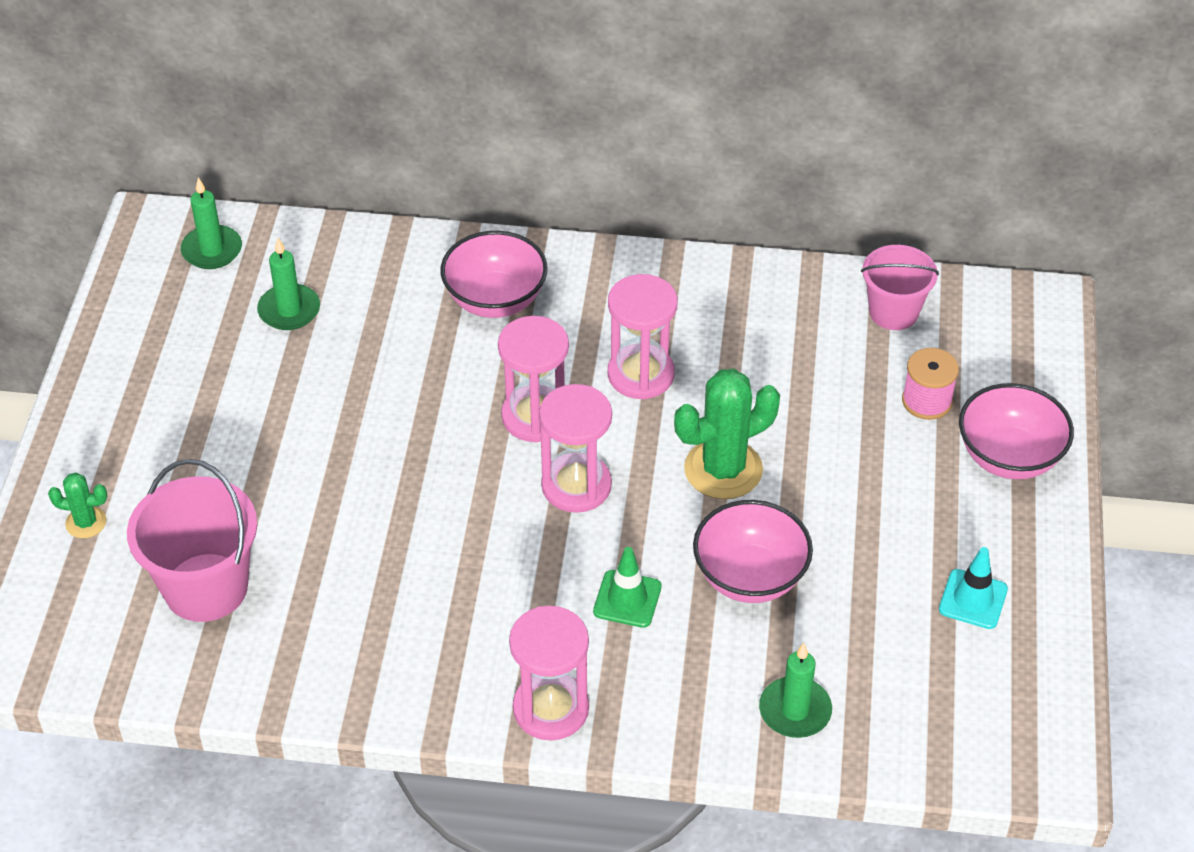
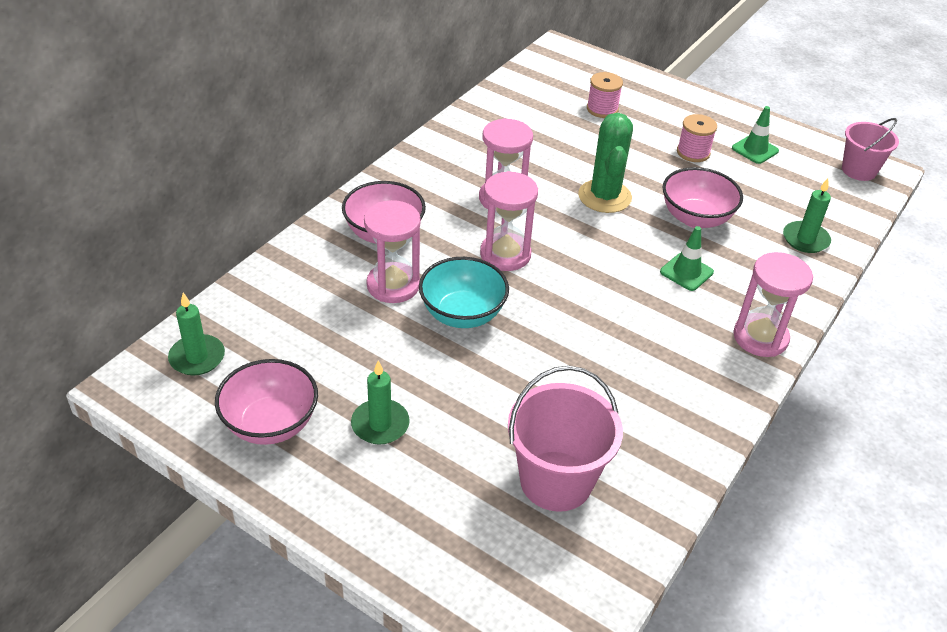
camera: 65 degrees left, 5 degrees down
(86, 522) = (438, 537): green cactus -> none
(289, 310) = (303, 336): green candle -> green candle (380, 424)
(406, 419) = (462, 314): none -> turquoise bowl
(576, 486) = (578, 259): pink hourglass -> pink hourglass (393, 285)
(893, 312) = (526, 94): pink bucket -> pink bucket (859, 170)
(904, 531) = (693, 152): none -> pink spool
(973, 599) = (755, 150): turquoise traffic cone -> green traffic cone
(1009, 457) = (661, 100): pink bowl -> pink bowl (270, 424)

